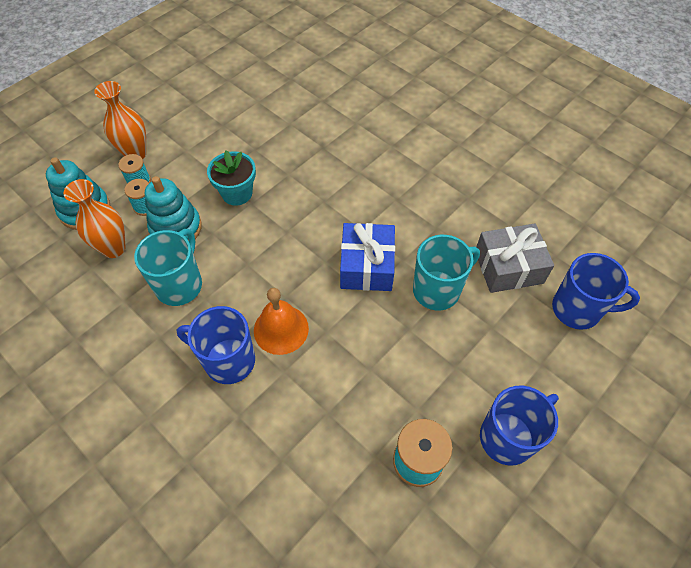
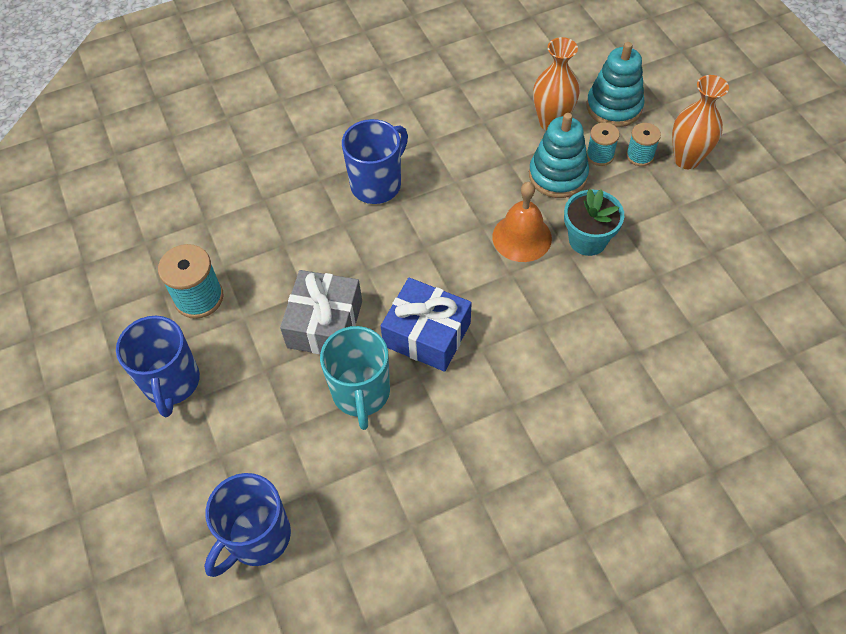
camera: 115 degrees right, 0 degrees up
(180, 285) = (481, 165): turquoise mug -> none
(281, 329) = (388, 233): orange bell -> orange bell (522, 237)
(508, 267) = (352, 488): grey gift -> grey gift (325, 324)

